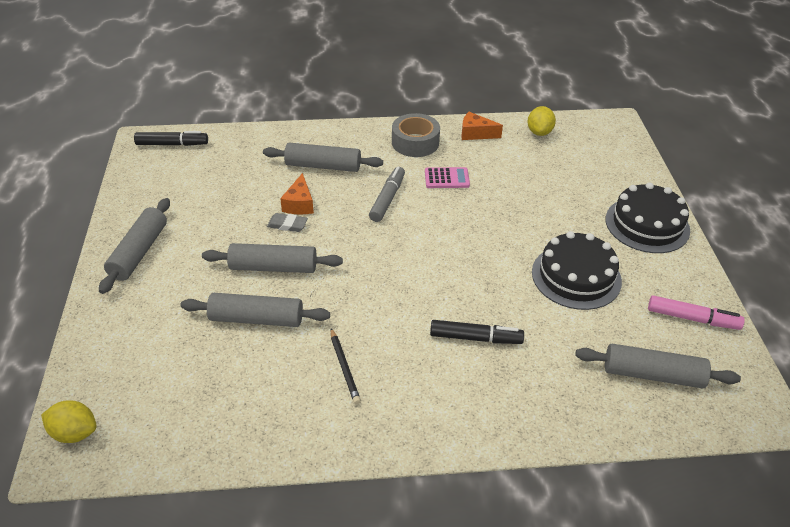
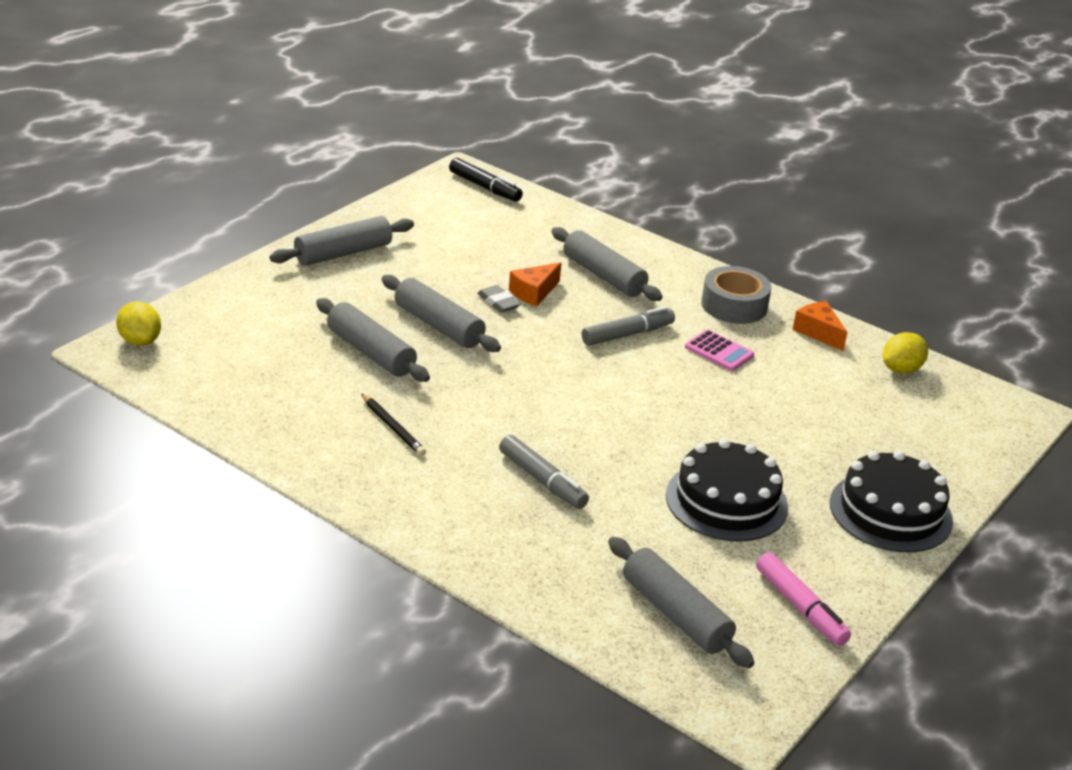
camera: 40 degrees right, 10 degrees down
(344, 368) = (393, 427): black pencil -> black pencil turned 60 degrees counterclockwise
(475, 338) = (542, 480): black marker -> grey marker

